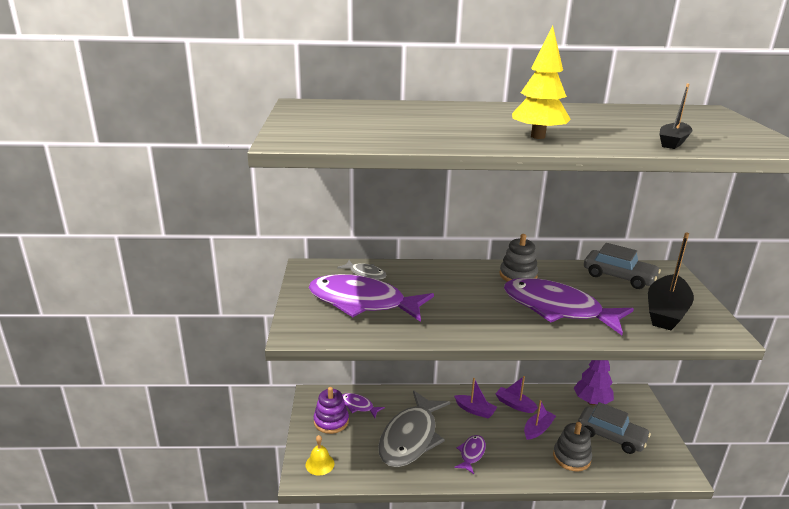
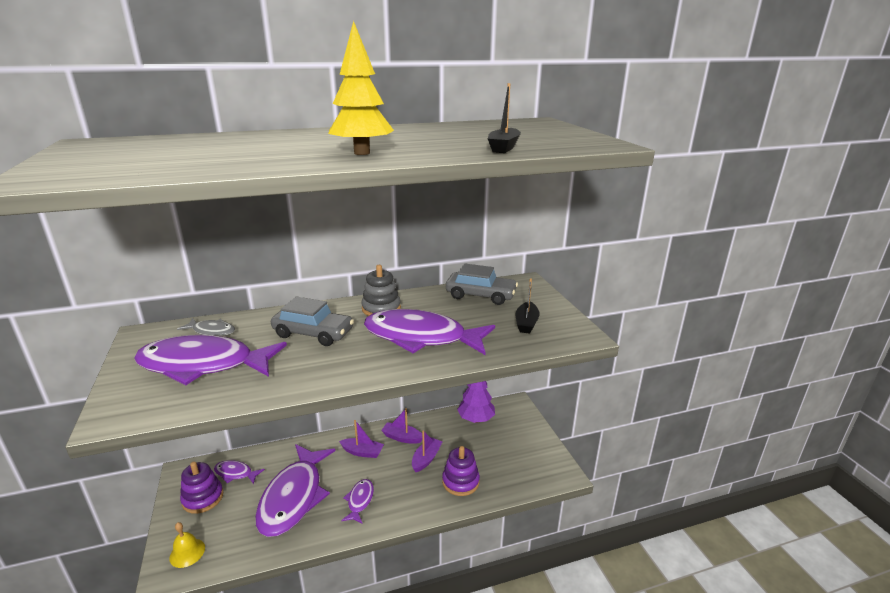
camera: 15 degrees left, 0 degrees up
(411, 437) = (294, 497): grey fish -> purple fish
(571, 457) = (460, 481): grey stacking toy -> purple stacking toy
(611, 436) = (496, 451): grey car -> grey car (313, 333)
(666, 311) = (526, 323): black boat -> black boat, size x0.57

